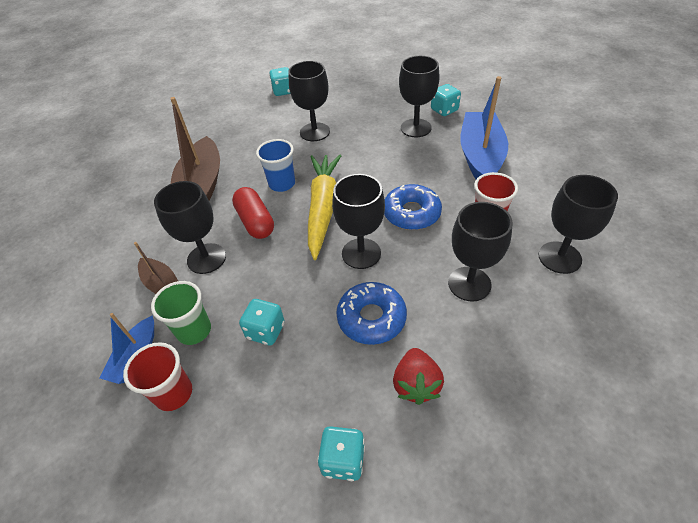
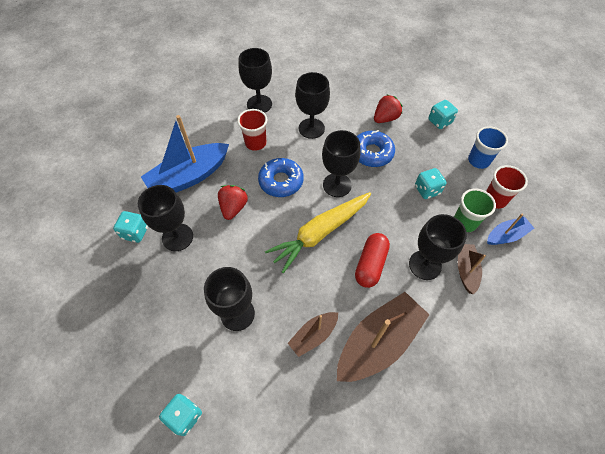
camera: 135 degrees left, 10 degrees up
(252, 158) = (313, 335): none -> brown boat
(282, 184) = (321, 281): blue cup -> blue cup (478, 161)
(413, 168) = (233, 208): none -> red strawberry

